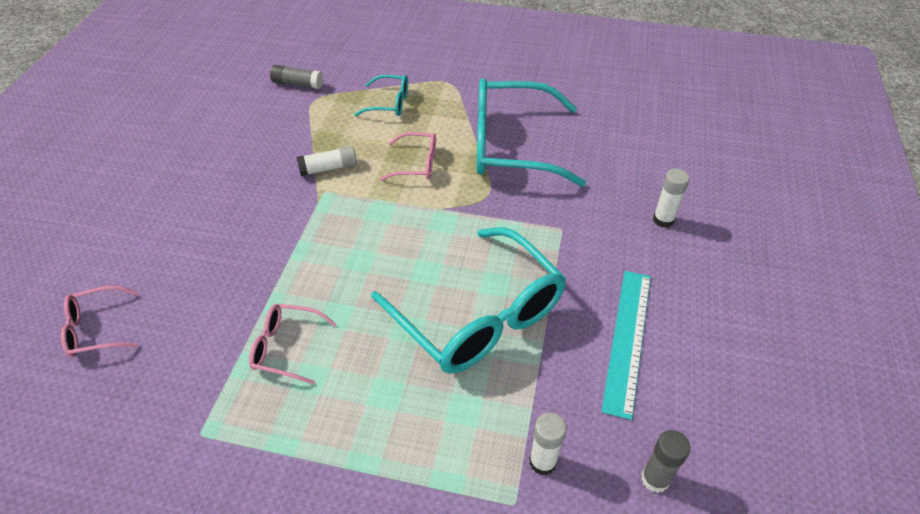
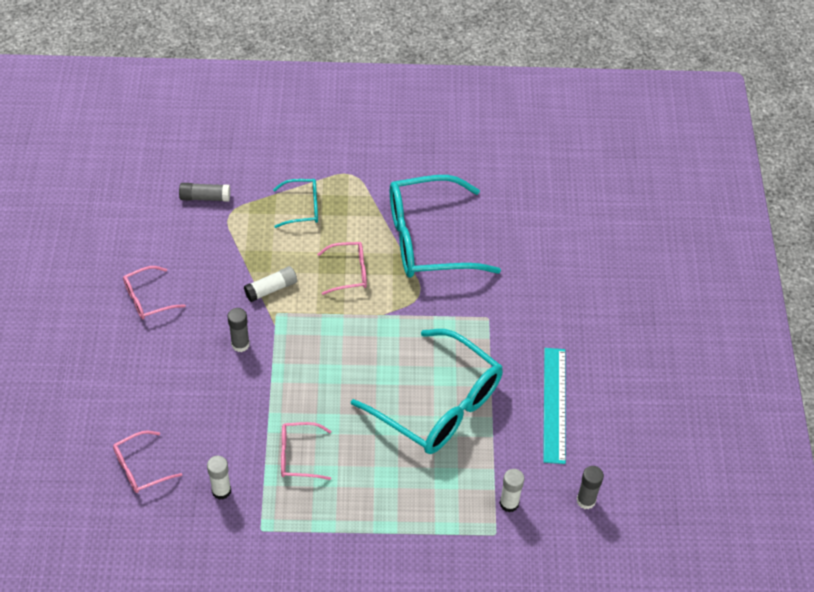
camera: 15 degrees left, 5 degrees up
(199, 160) = (148, 299): none -> pink glasses
(273, 215) = (240, 344): none -> grey glue stick
(663, 220) = (569, 295): white glue stick -> white glue stick (221, 491)

